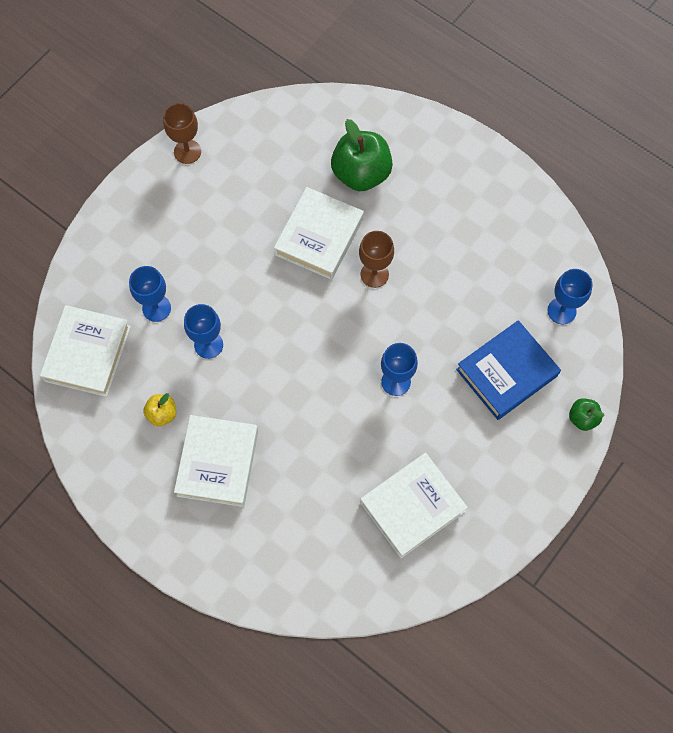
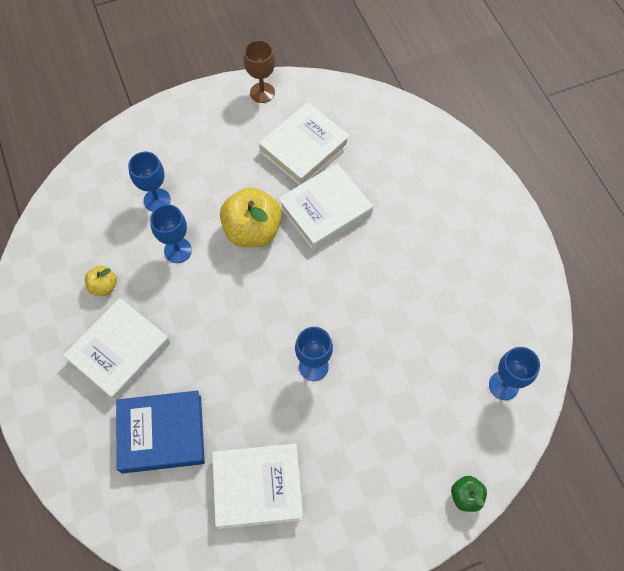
camera: 30 degrees right, 5 degrees down
(87, 353) = (80, 207): white book -> white book (304, 148)
(265, 290) = (252, 231): none -> yellow apple
(361, 173) = (393, 177): green apple -> none
(374, 274) = (352, 265): brown goblet -> none
(506, 373) = (418, 414): blue book -> blue book (162, 434)

